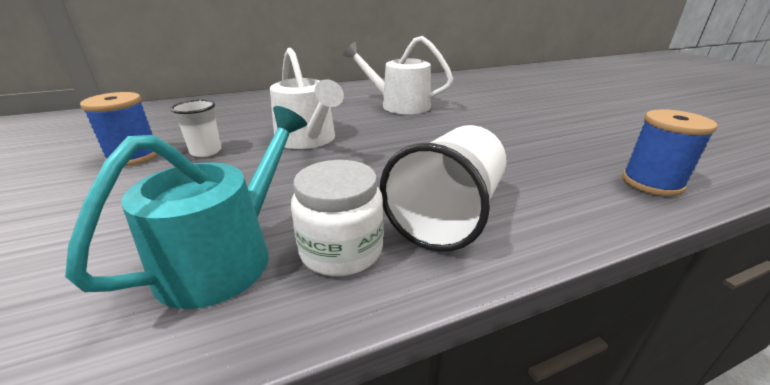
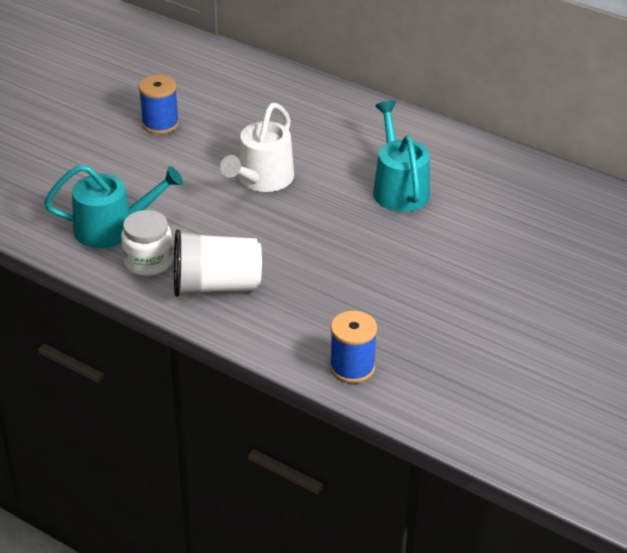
camera: 55 degrees right, 10 degrees up
(206, 151) = (196, 147): white cup -> none
(399, 105) = (399, 188): white watering can -> turquoise watering can

